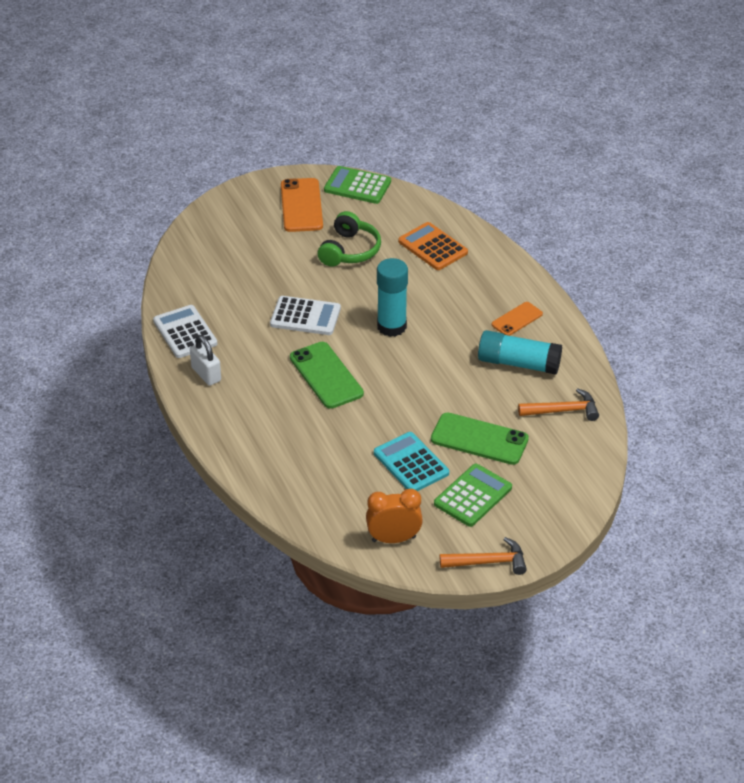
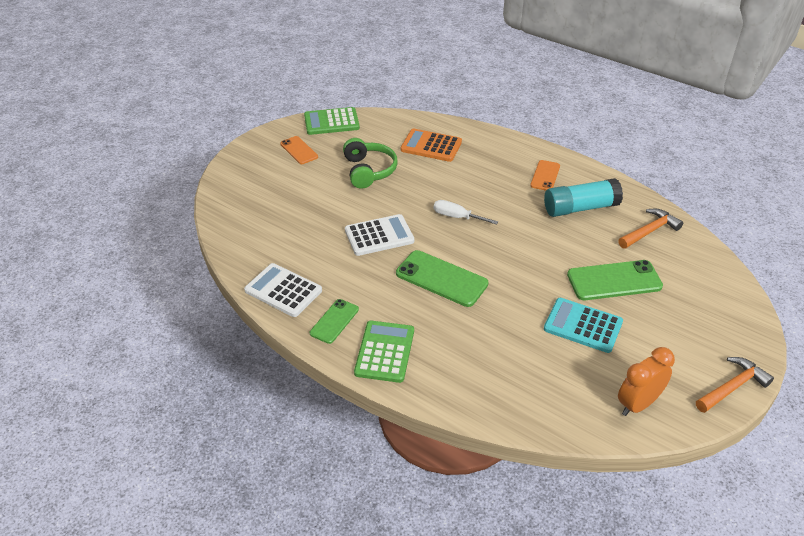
camera: 30 degrees left, 0 degrees up
(206, 374) = (334, 321): white padlock -> green phone
(301, 205) = (299, 150): orange phone -> orange phone, size x0.60
(391, 326) = (457, 217): turquoise glue stick -> white screwdriver
(473, 496) = (659, 332): green calculator -> green calculator (384, 352)

